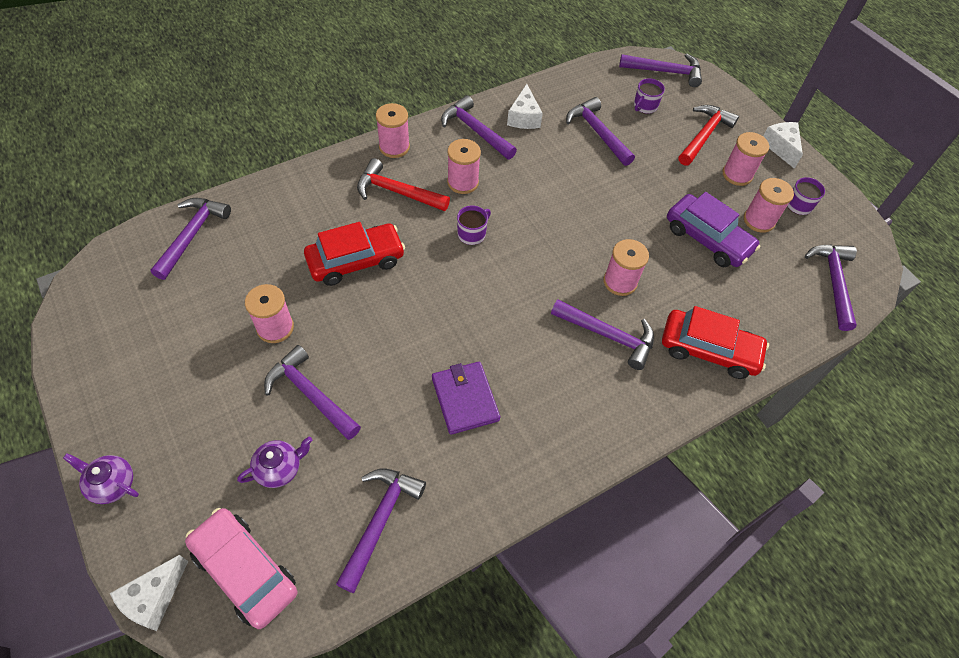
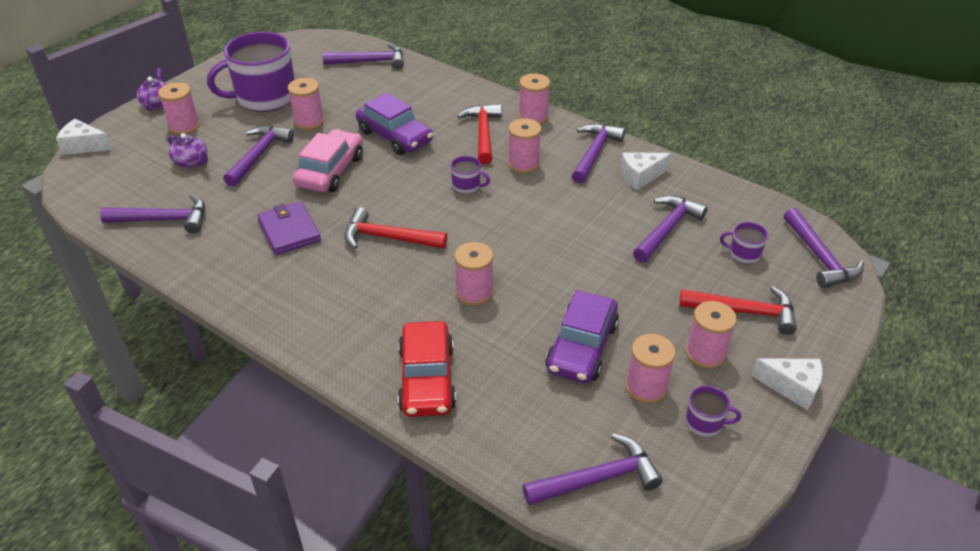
camera: 70 degrees right, 15 degrees down
(190, 358) = (264, 97): none -> purple mug
(193, 461) = (184, 126): none -> pink spool
(245, 570) = (110, 174): pink car -> pink car (330, 171)
(356, 261) = (395, 136): red car -> purple car
(465, 399) = (289, 231): purple wallet -> purple wallet turned 75 degrees counterclockwise
(517, 319) = (388, 238): none -> red hammer
(608, 335) = (402, 299): purple hammer -> none
(780, 147) = (792, 387): white cheese -> white cheese turned 60 degrees clockwise

